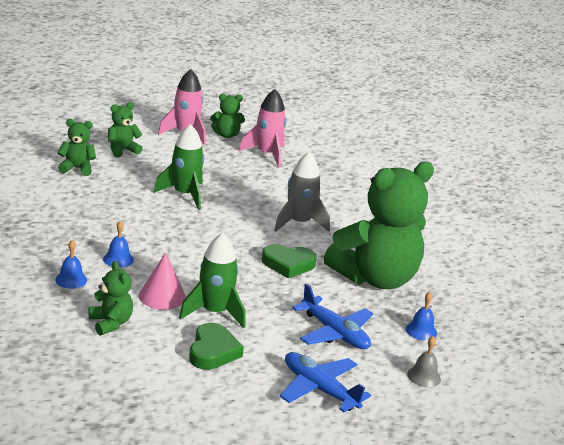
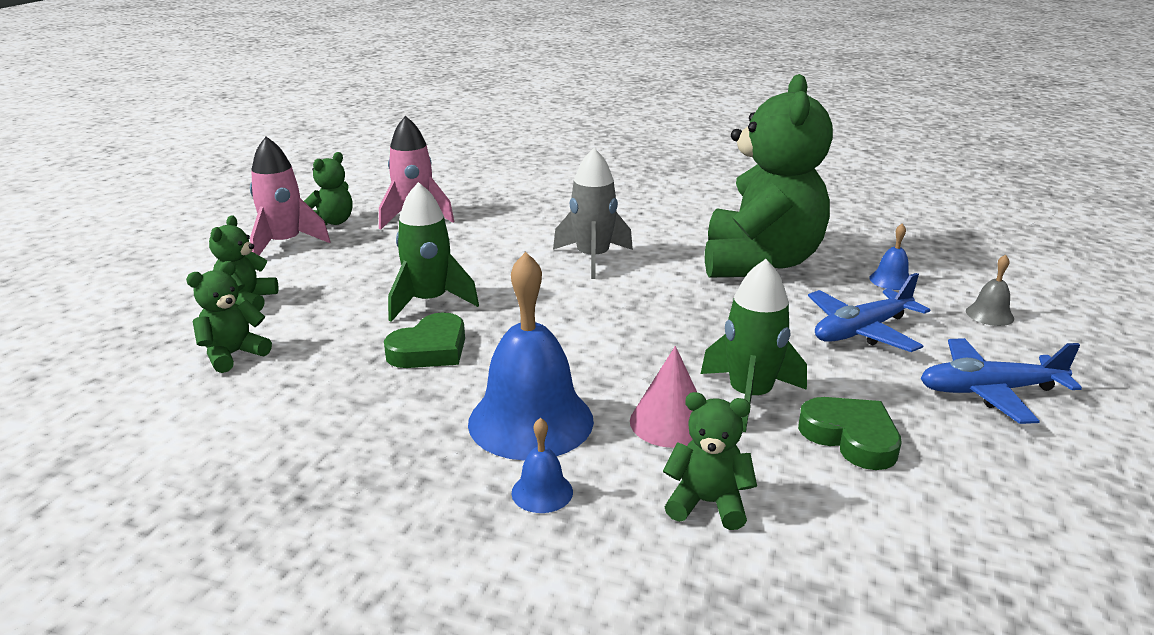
camera: 45 degrees left, 0 degrees up
(118, 259) = (531, 421): blue bell -> blue bell, size x2.29
(288, 264) = (679, 300): green heart -> green heart (430, 349)
(334, 333) = (861, 331): blue plane -> blue plane turned 150 degrees clockwise

